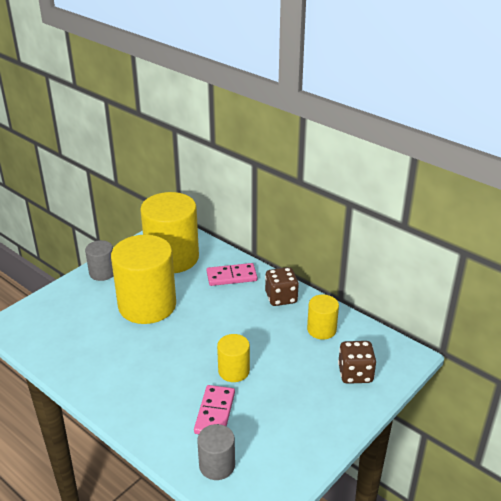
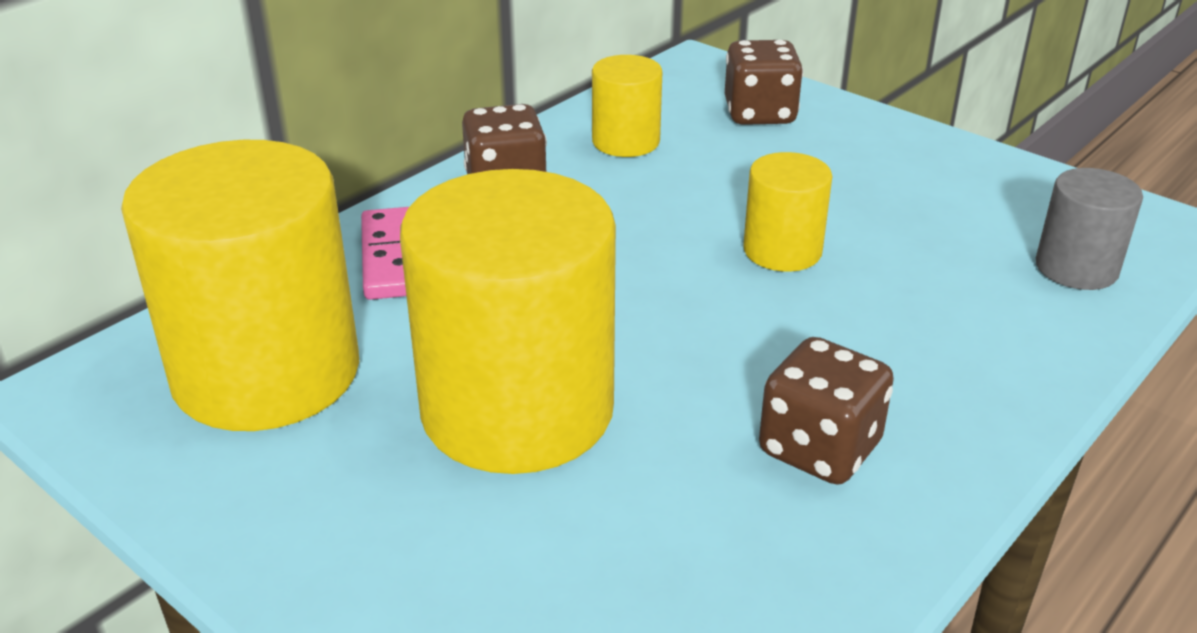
camera: 90 degrees left, 0 degrees up
(102, 273) = (305, 542): grey cylinder -> none
(117, 369) = (819, 449): none -> brown dice
(215, 413) = (927, 274): pink domino -> none

